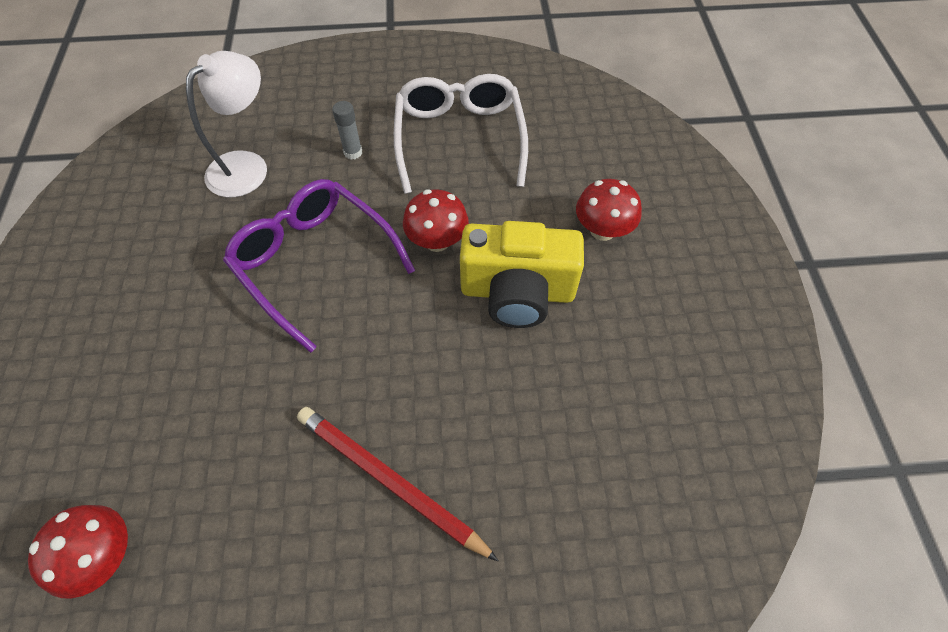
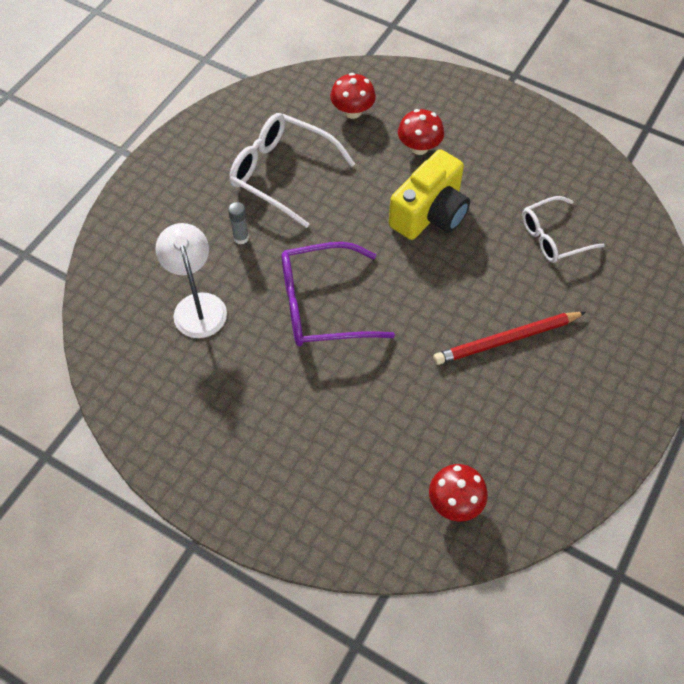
camera: 55 degrees left, 0 degrees up
(437, 241) = (359, 232): red mushroom -> red mushroom (352, 111)
(596, 448) = (553, 237): none -> white glasses

